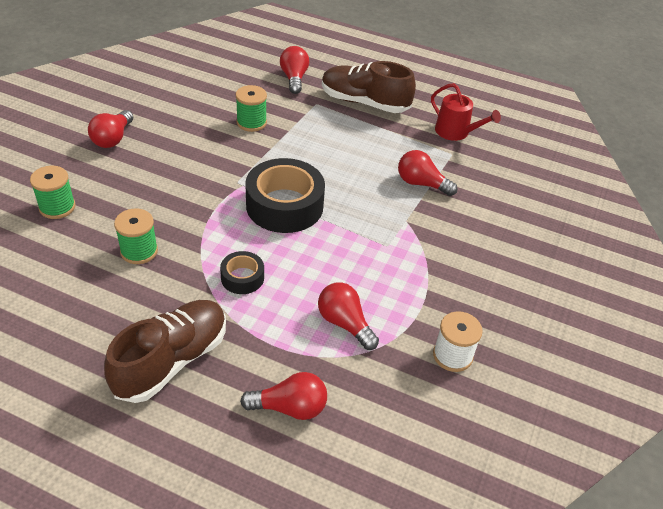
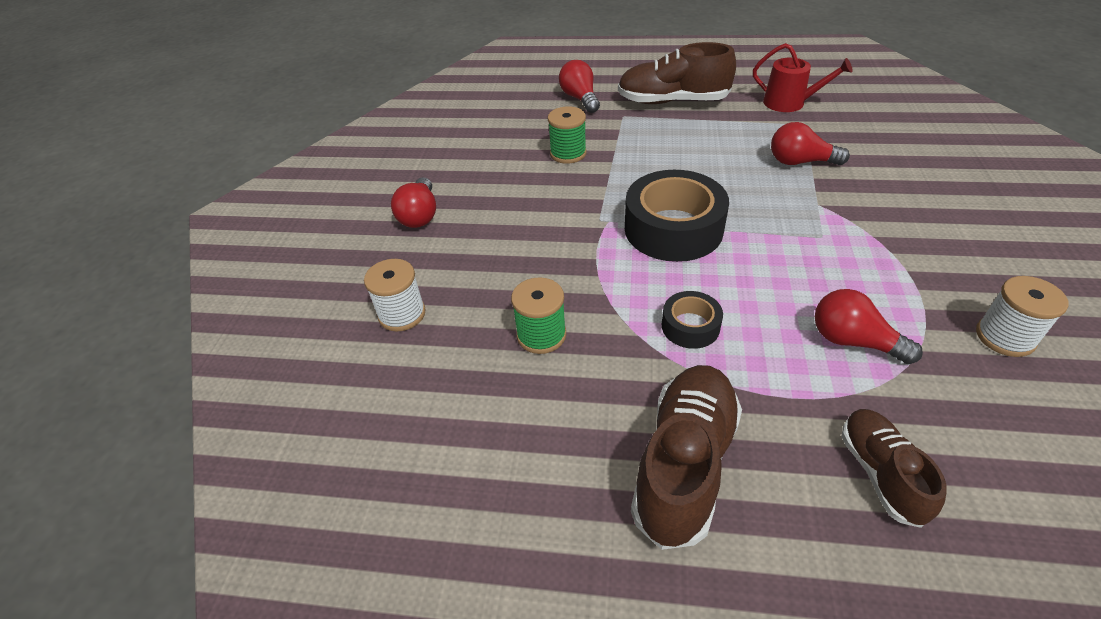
camera: 10 degrees left, 0 degrees up
(57, 207) = (402, 314): green spool -> white spool
(290, 407) = (880, 473): red light bulb -> brown shoe

